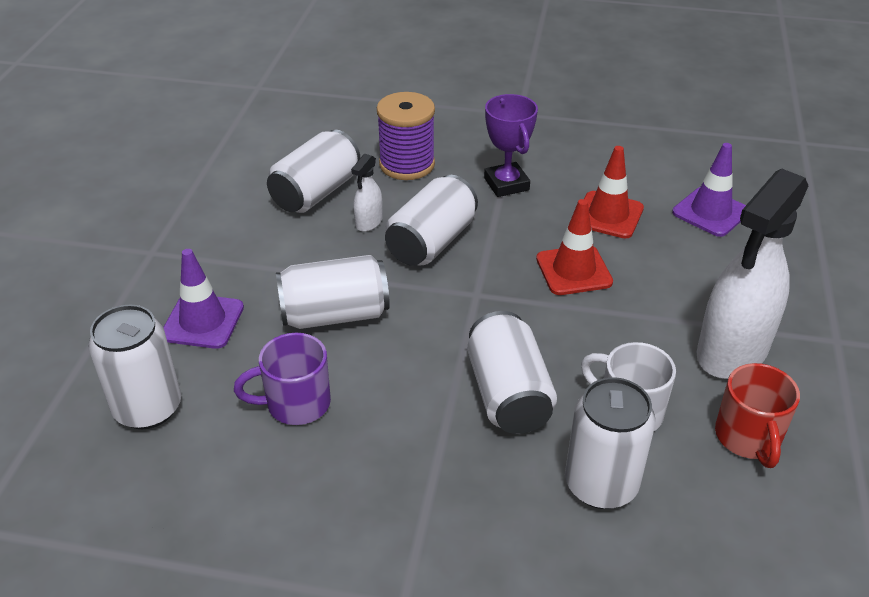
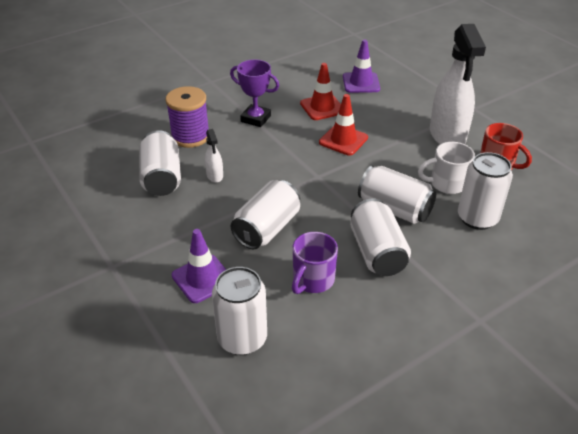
camera: 45 degrees left, 0 degrees up
(431, 242) = (261, 166): white can -> white can (377, 252)

